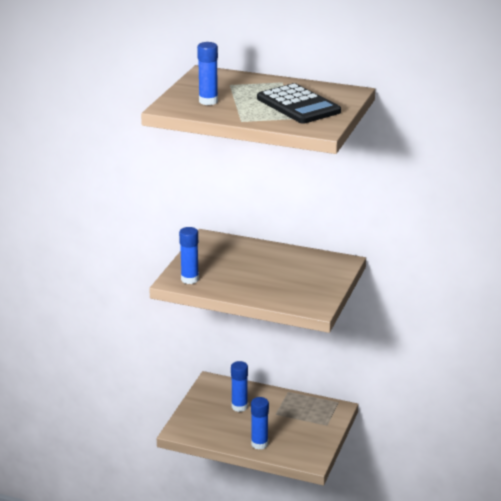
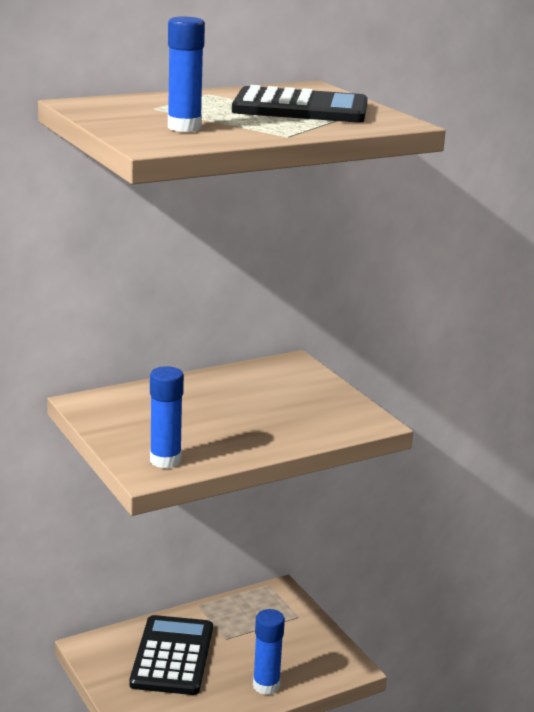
camera: 50 degrees left, 5 degrees down
(239, 407) = (172, 656): blue glue stick -> black calculator

